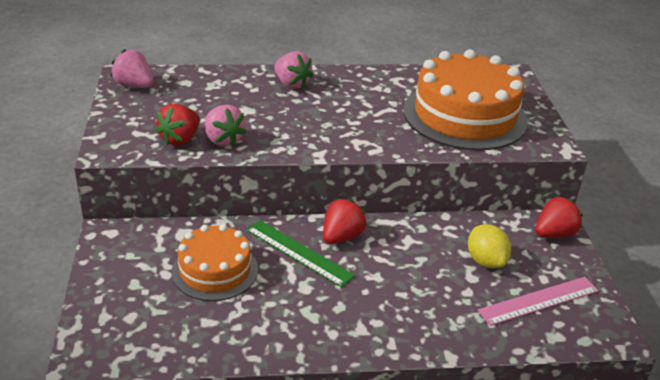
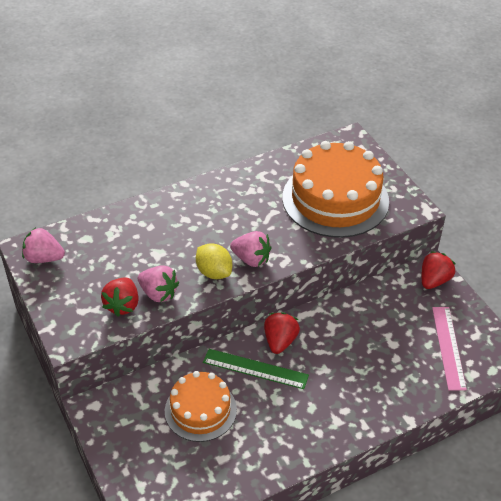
camera: 20 degrees left, 10 degrees up
(291, 84) = (178, 210): pink strawberry -> pink strawberry (251, 259)
(485, 261) = (396, 325): yellow lemon -> yellow lemon (214, 272)
(538, 300) = (448, 347): pink ruler -> pink ruler turned 45 degrees counterclockwise

